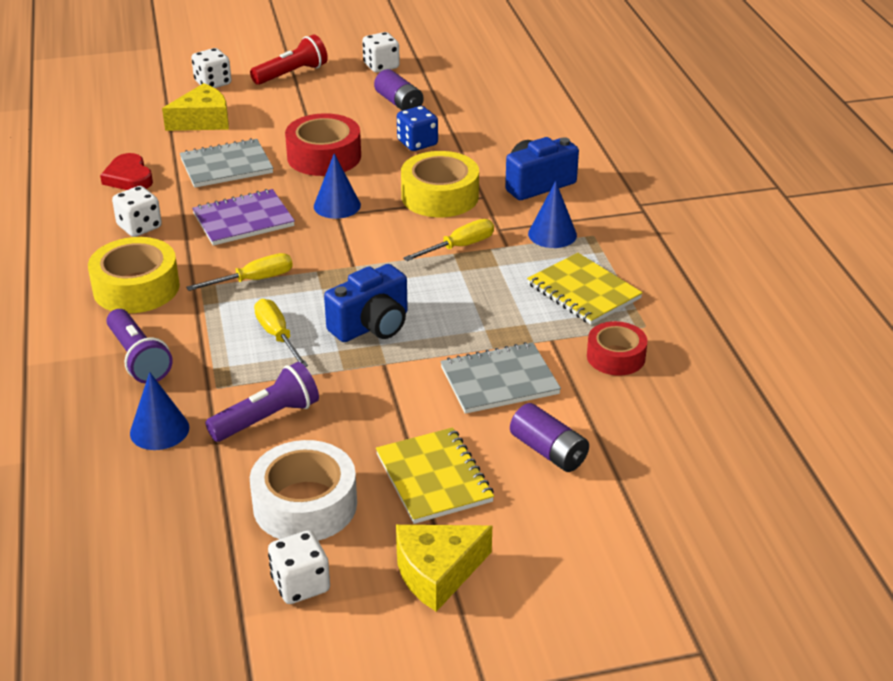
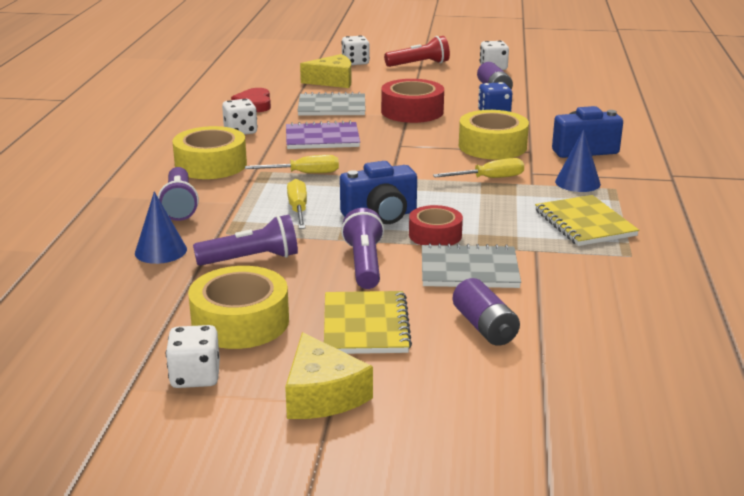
camera: 20 degrees right, 10 degrees down
(305, 505) = (240, 322): white tape -> yellow tape
(337, 205) = (402, 140): blue cone -> none
(390, 397) = (364, 264): none -> purple flashlight
(437, 572) = (322, 395): yellow cheese -> yellow cheese turned 105 degrees counterclockwise
(616, 357) = (590, 272): red tape -> red tape (435, 235)

